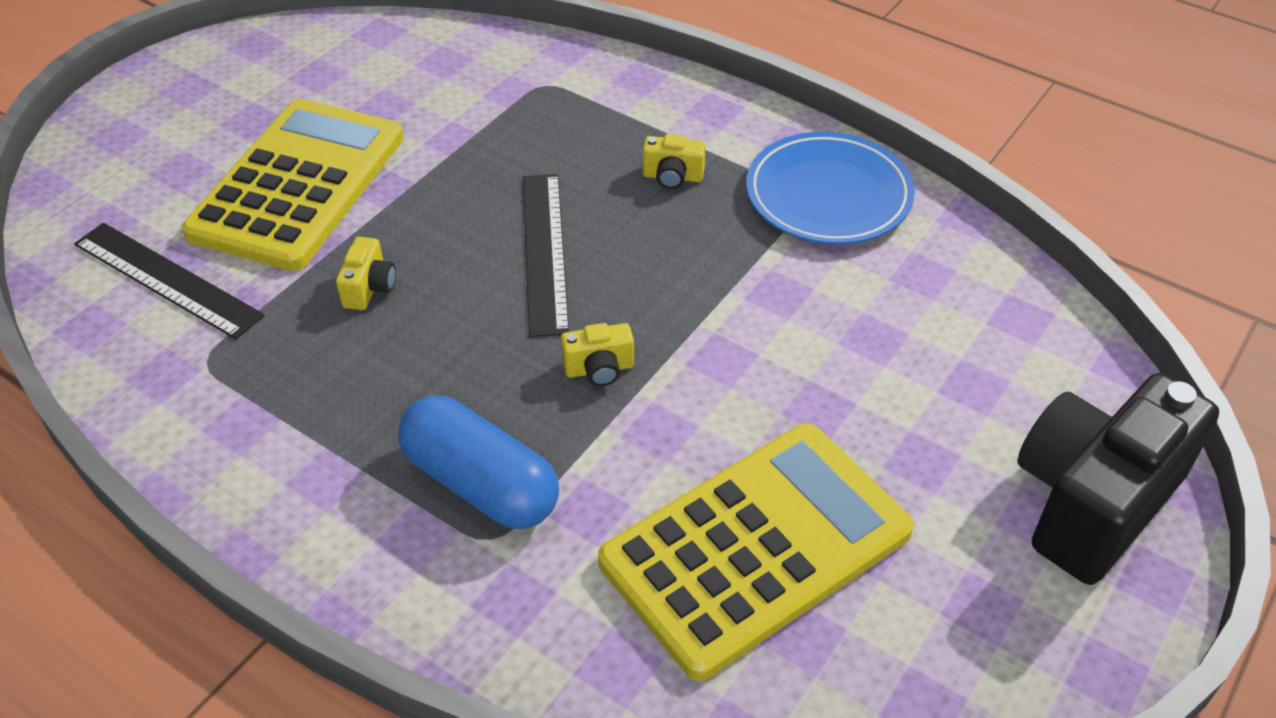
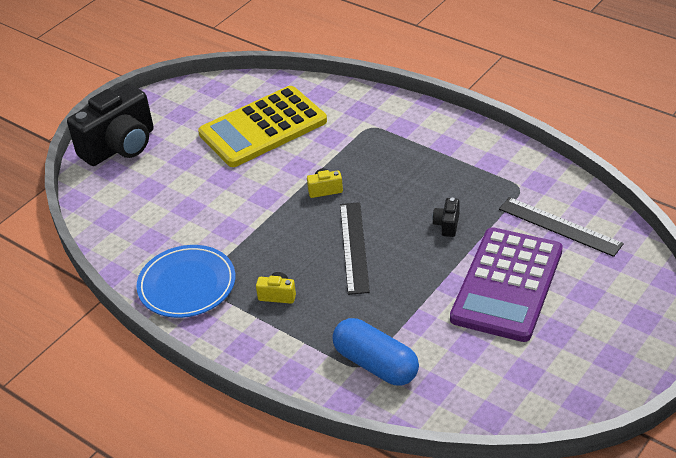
camera: 175 degrees left, 5 degrees down
(298, 185) = (507, 284): yellow calculator -> purple calculator
(369, 288) = (447, 225): yellow camera -> black camera
(481, 483) = (377, 144): blue capsule -> blue capsule (376, 364)

